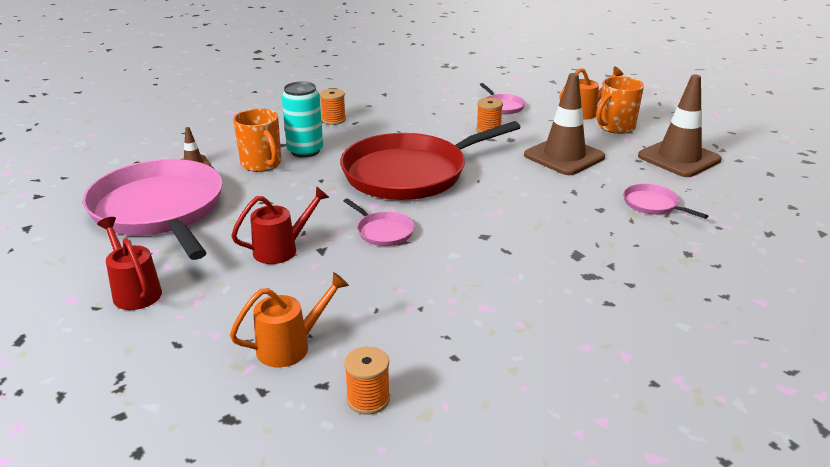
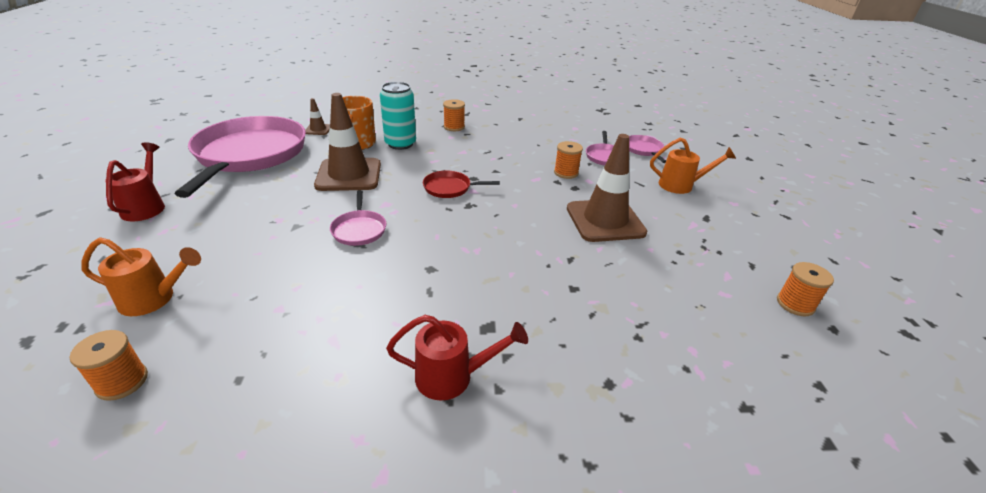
camera: 30 degrees right, 5 degrees up
(282, 249) = (272, 214): red watering can -> red watering can (453, 377)
(410, 173) = (450, 188): red pan -> red pan, size x0.41
(615, 127) = (695, 210): orange mug -> none
(653, 204) = (637, 307): pink pan -> pink pan (643, 150)
(679, 158) = (730, 266): brown traffic cone -> brown traffic cone (349, 175)
(737, 167) = (795, 304): none -> orange spool

